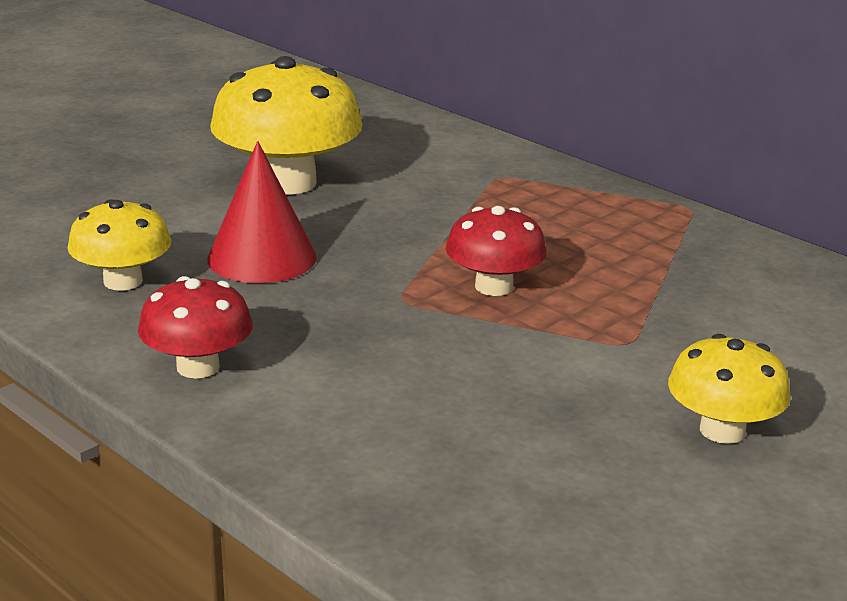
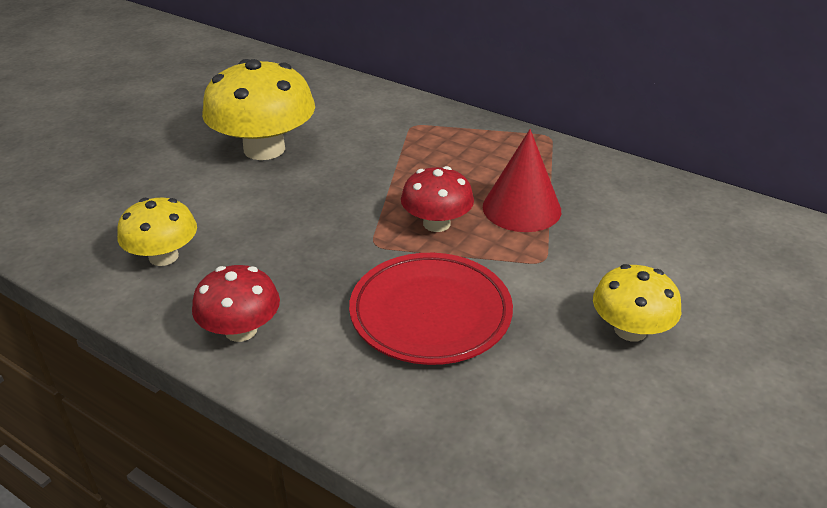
camera: 10 degrees left, 10 degrees up
(262, 257) = (263, 220): red cone -> red cone (521, 208)
(451, 380) = (430, 313): none -> red plate

